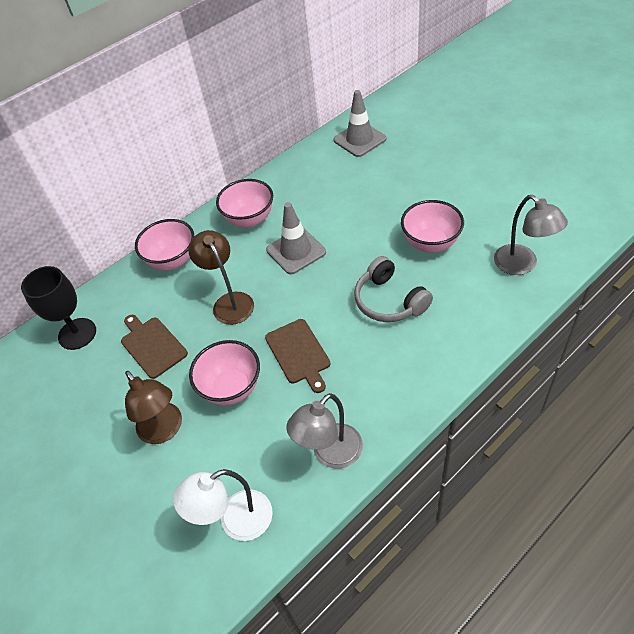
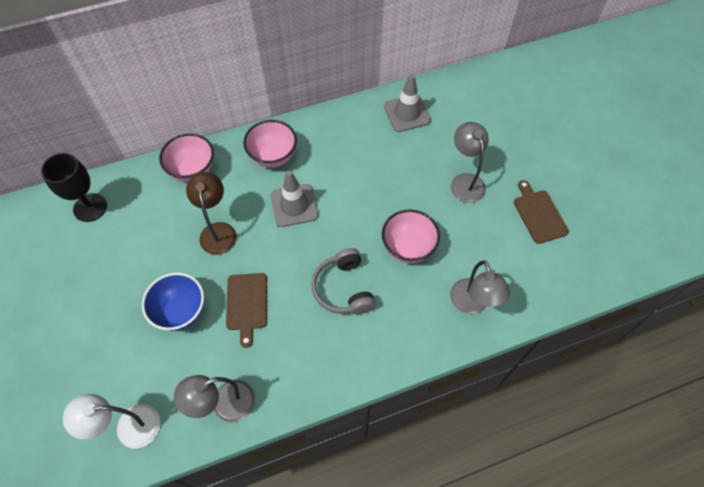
camera: 15 degrees right, 10 degrees up
(152, 345) = (140, 244): brown cutting board -> brown cutting board (539, 214)
(164, 430) = (114, 325): brown lamp -> none
(231, 388) = (181, 311): pink bowl -> blue bowl
(449, 172) = (465, 181): none -> grey lamp

